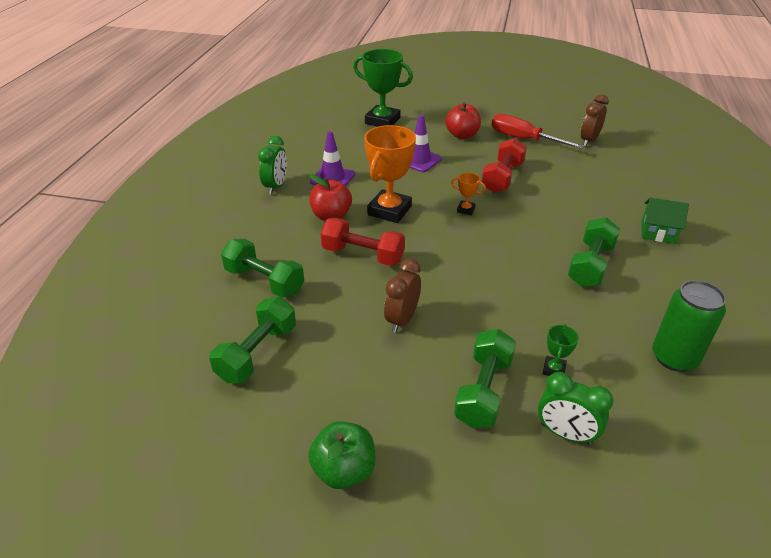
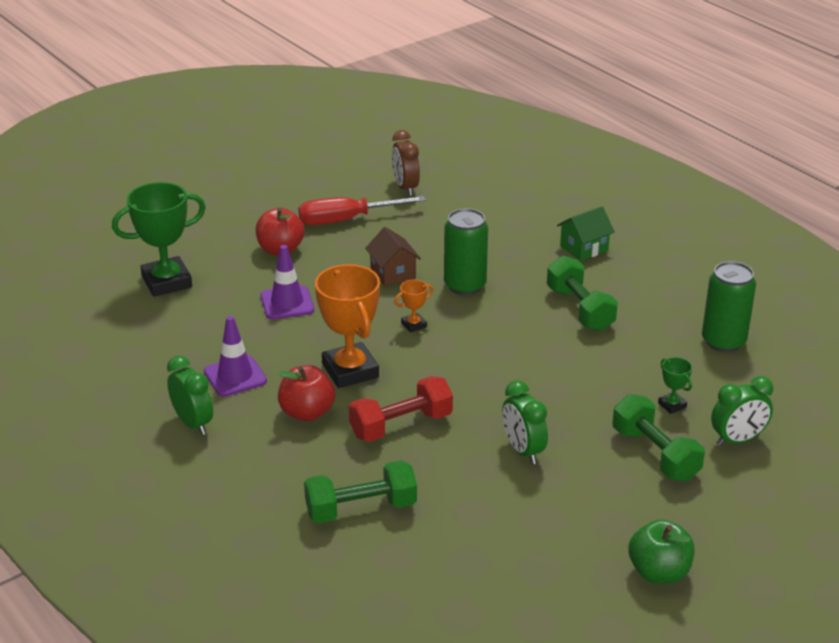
camera: 50 degrees left, 5 degrees down
(257, 353) = (465, 560): green dumbbell -> none
(402, 319) = (523, 451): brown clock -> green clock
(502, 178) = (393, 273): red dumbbell -> brown house
(534, 207) = (465, 285): none -> green can

